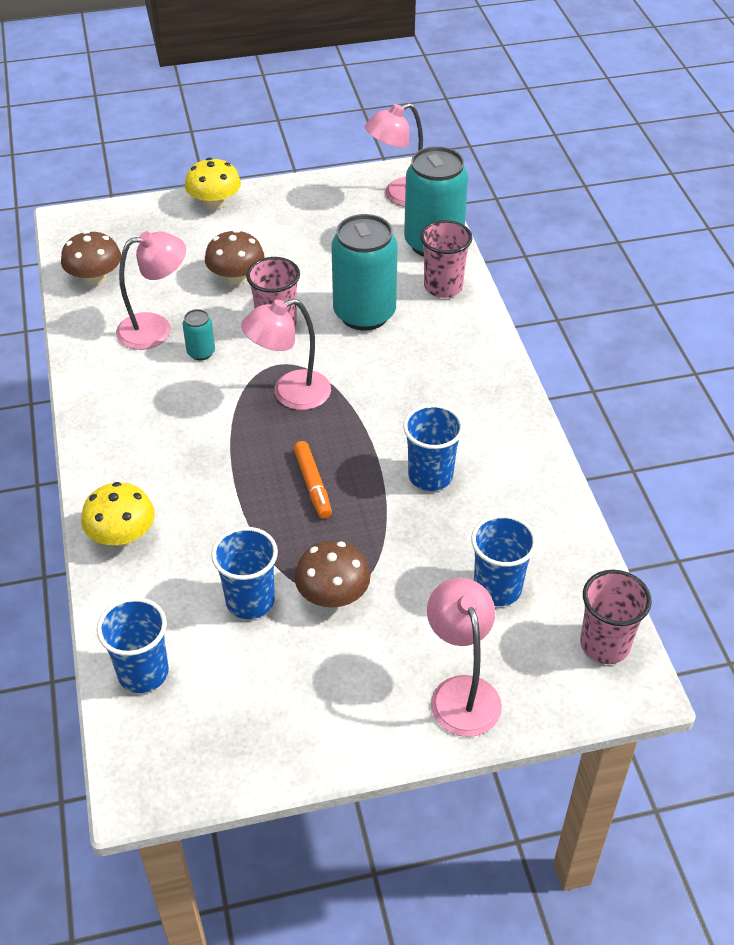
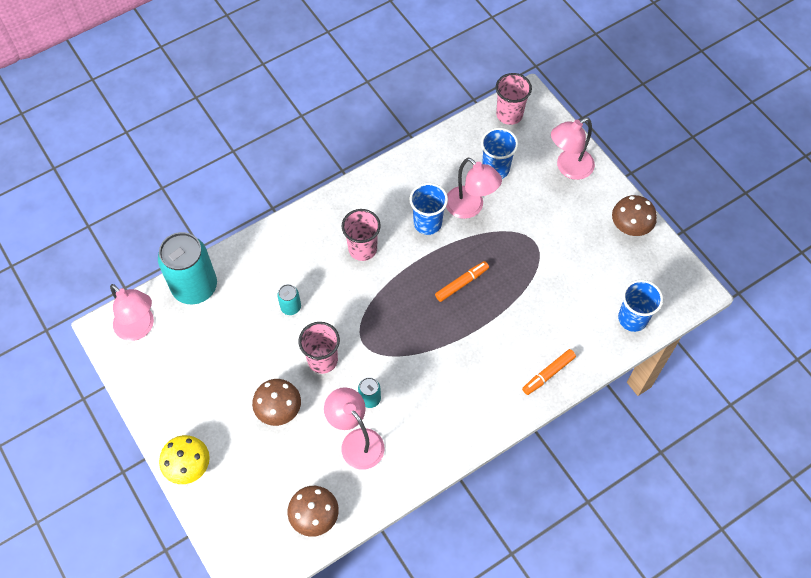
camera: 110 degrees left, 15 degrees up
(122, 535) = (548, 374): yellow mushroom -> orange marker
(250, 601) = (561, 284): blue cup -> none
(290, 394) = (389, 325): pink lamp -> pink lamp (470, 208)
(333, 595) = (537, 245): brown mushroom -> brown mushroom (630, 226)
(364, 314) = (291, 307): turquoise can -> turquoise can, size x0.44
(443, 287) = (244, 266): pink cup -> pink cup (362, 249)

